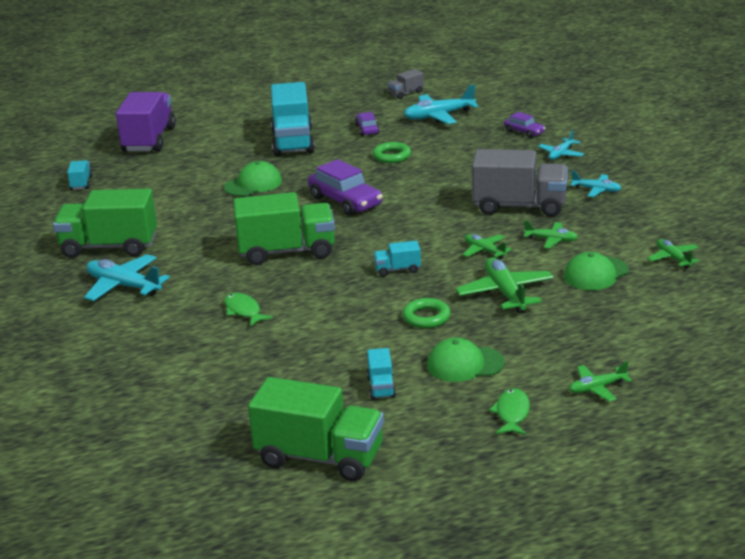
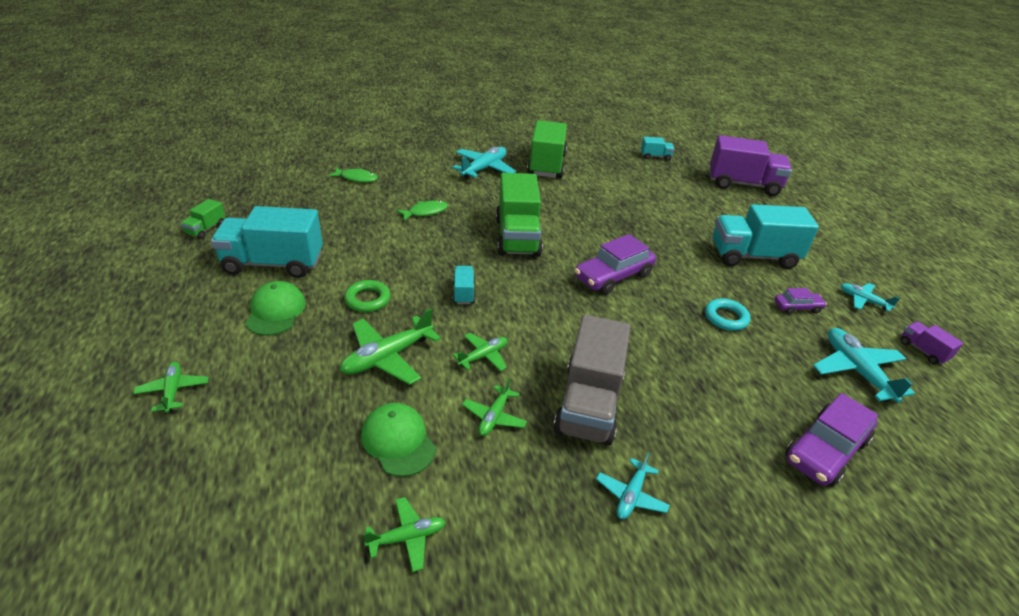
camera: 90 degrees right, 10 degrees up
(253, 184) = (653, 229): green cap -> none
(320, 457) = (206, 229): green truck -> green truck, size x0.45
(381, 387) = (273, 263): turquoise truck -> turquoise truck, size x2.21
(392, 156) = (726, 318): green ring -> turquoise ring
(406, 93) = (923, 351): grey truck -> purple truck
(505, 293) = (387, 357): green plane -> green plane turned 150 degrees clockwise
(512, 413) = (180, 327): green fish -> green fish (356, 178)
(524, 132) = (825, 450): purple car -> purple car, size x1.85
(561, 154) = (752, 478): turquoise plane -> turquoise plane (863, 300)

